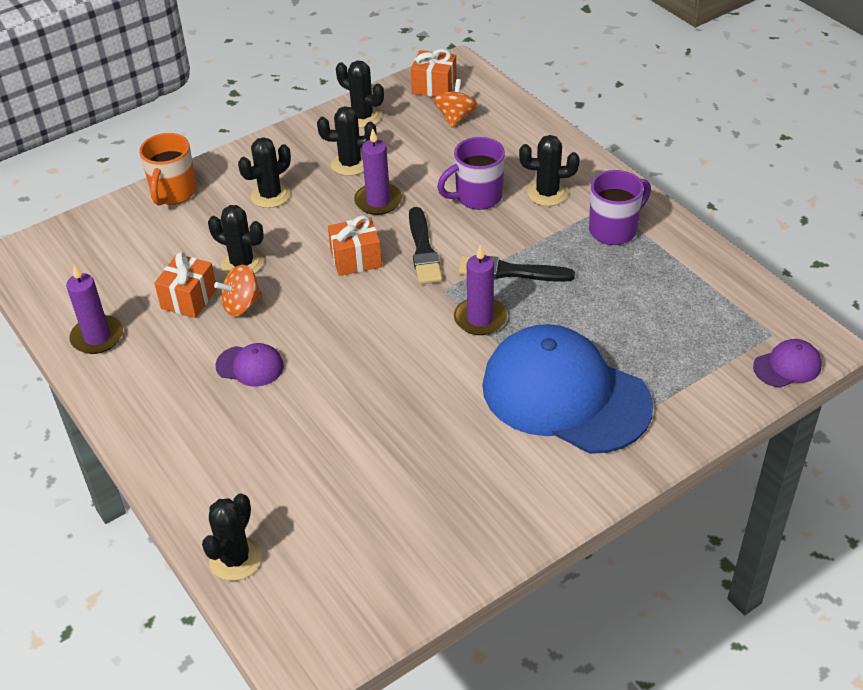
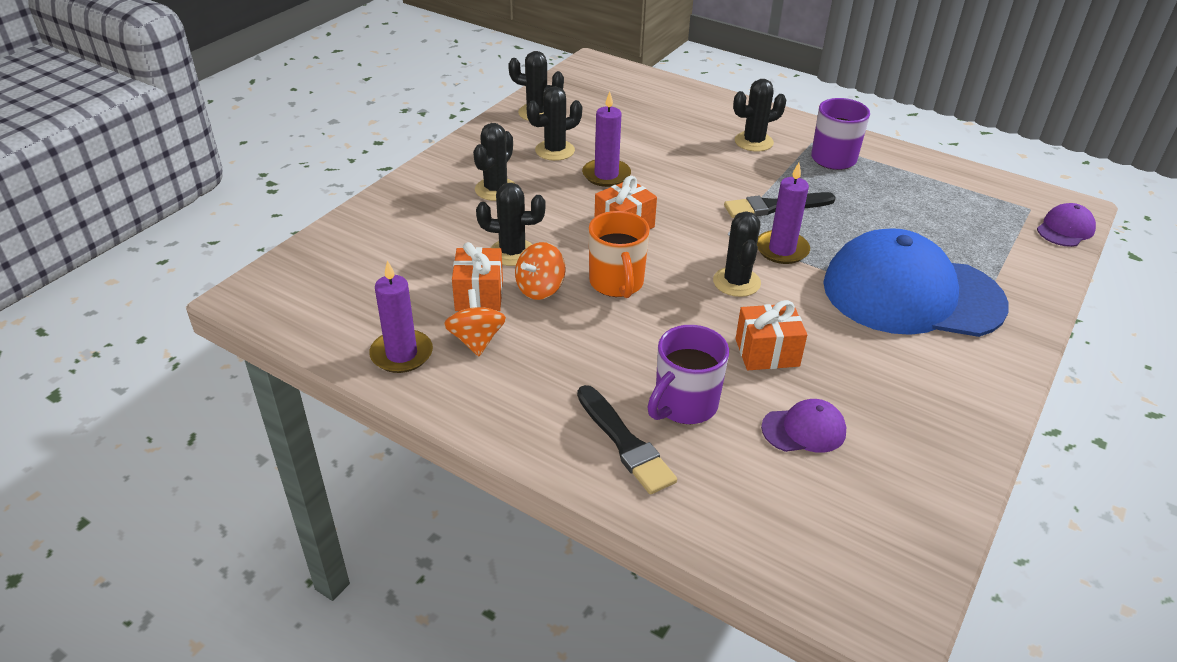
camera: 25 degrees left, 5 degrees down
(173, 193) = (391, 206): orange mug -> orange mug (617, 284)
(235, 559) = (727, 535): black cactus -> black cactus (736, 282)
(250, 366) = (592, 342): purple cap -> purple cap (804, 430)
(423, 249) = (681, 205): black brush -> black brush (624, 442)
(434, 87) = (584, 80): orange gift -> orange gift (767, 352)
(455, 117) = (623, 100): orange spinning top -> orange spinning top (476, 340)
(477, 197) = (694, 155): purple mug -> purple mug (684, 405)

